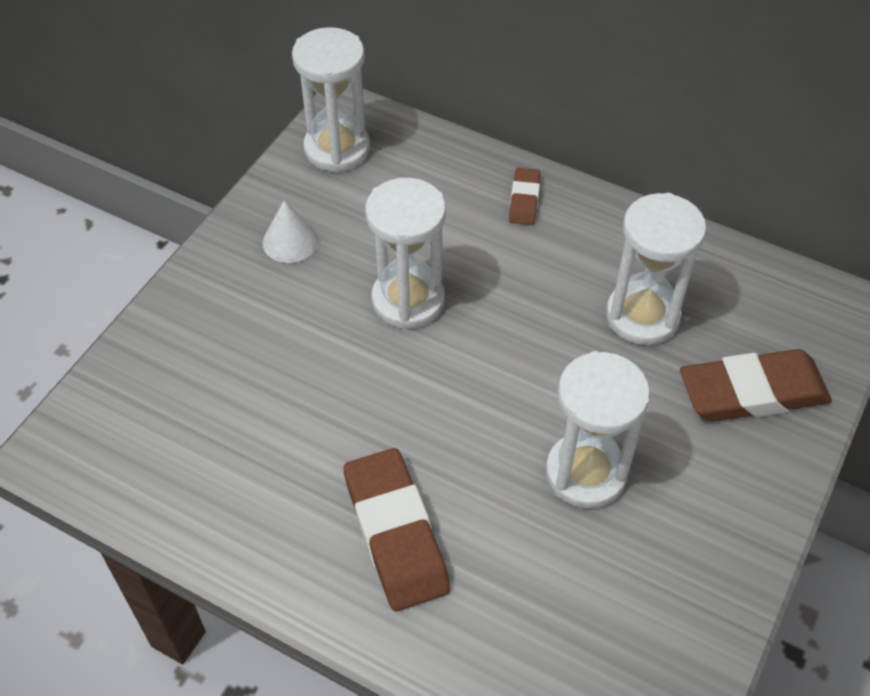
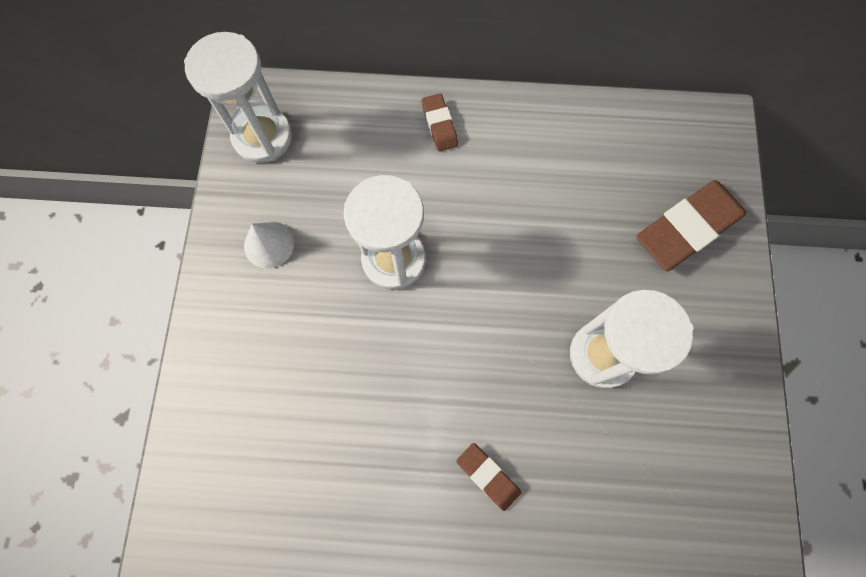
camera: 25 degrees left, 20 degrees up
(395, 533) = (488, 476): brown eraser -> brown eraser, size x0.51
(642, 316) = (579, 195): white hourglass -> none

